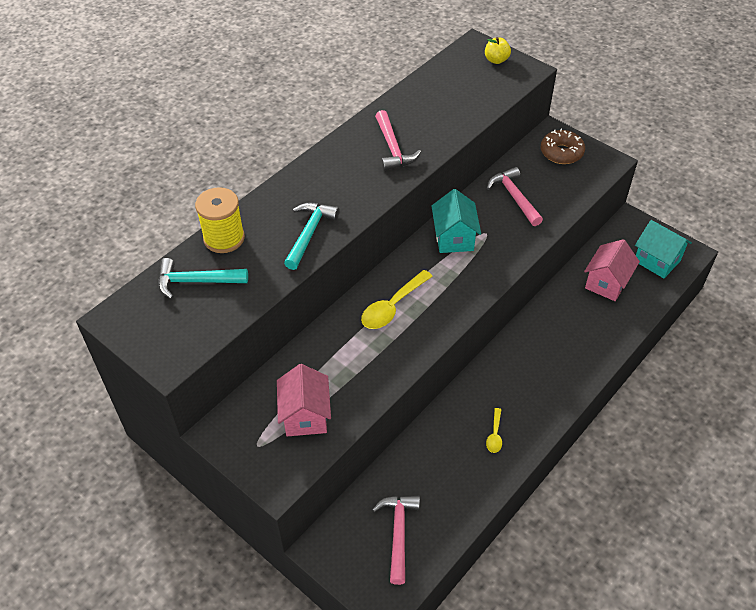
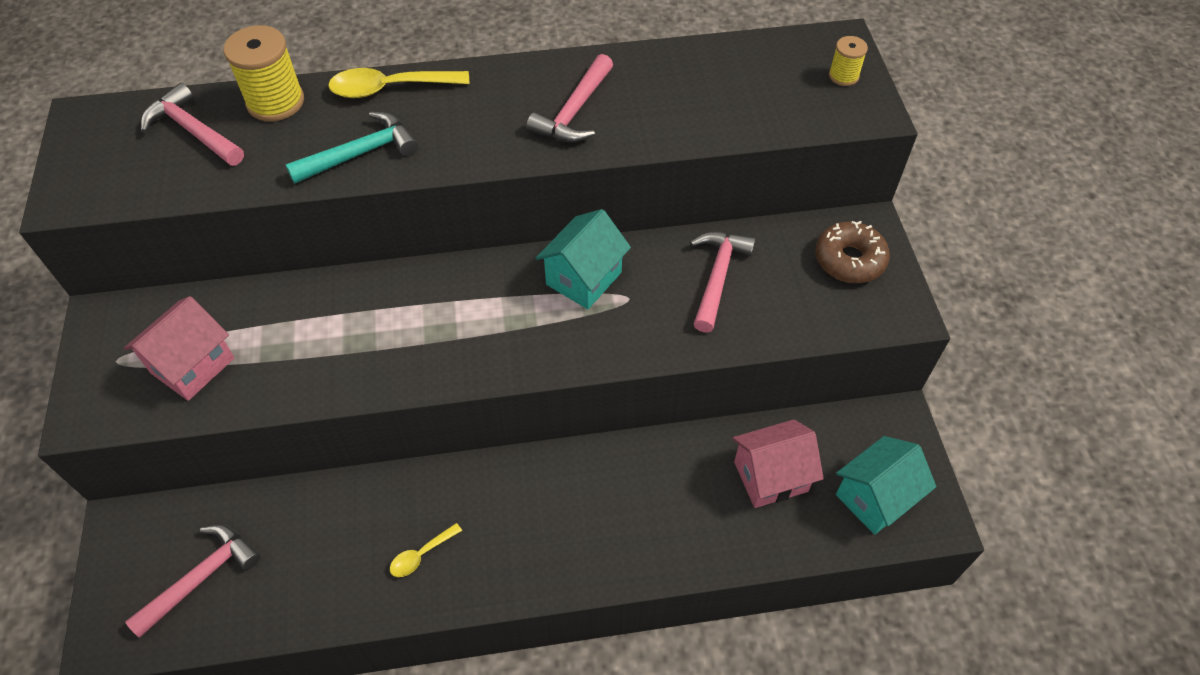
camera: 40 degrees right, 5 degrees up
(196, 281) = (193, 131): turquoise hammer -> pink hammer
(392, 307) = (419, 311): yellow spoon -> yellow spoon (390, 88)
(496, 60) = (843, 76): yellow apple -> yellow spool
(657, 261) = (875, 498): turquoise house -> turquoise house turned 60 degrees clockwise

